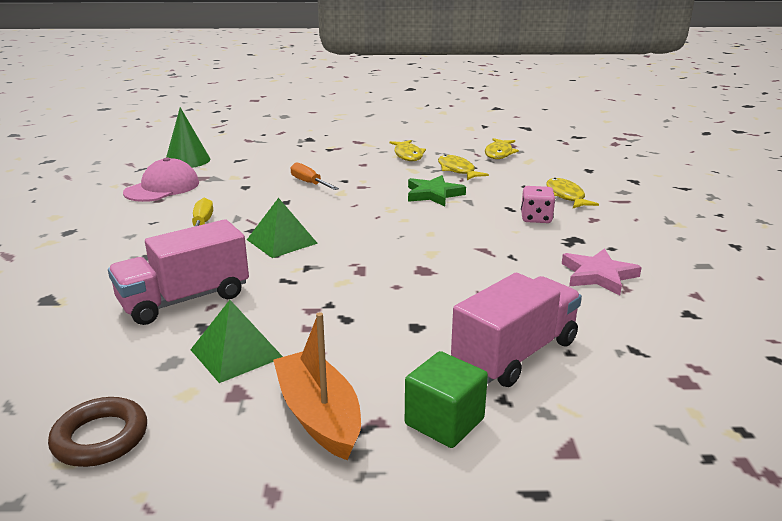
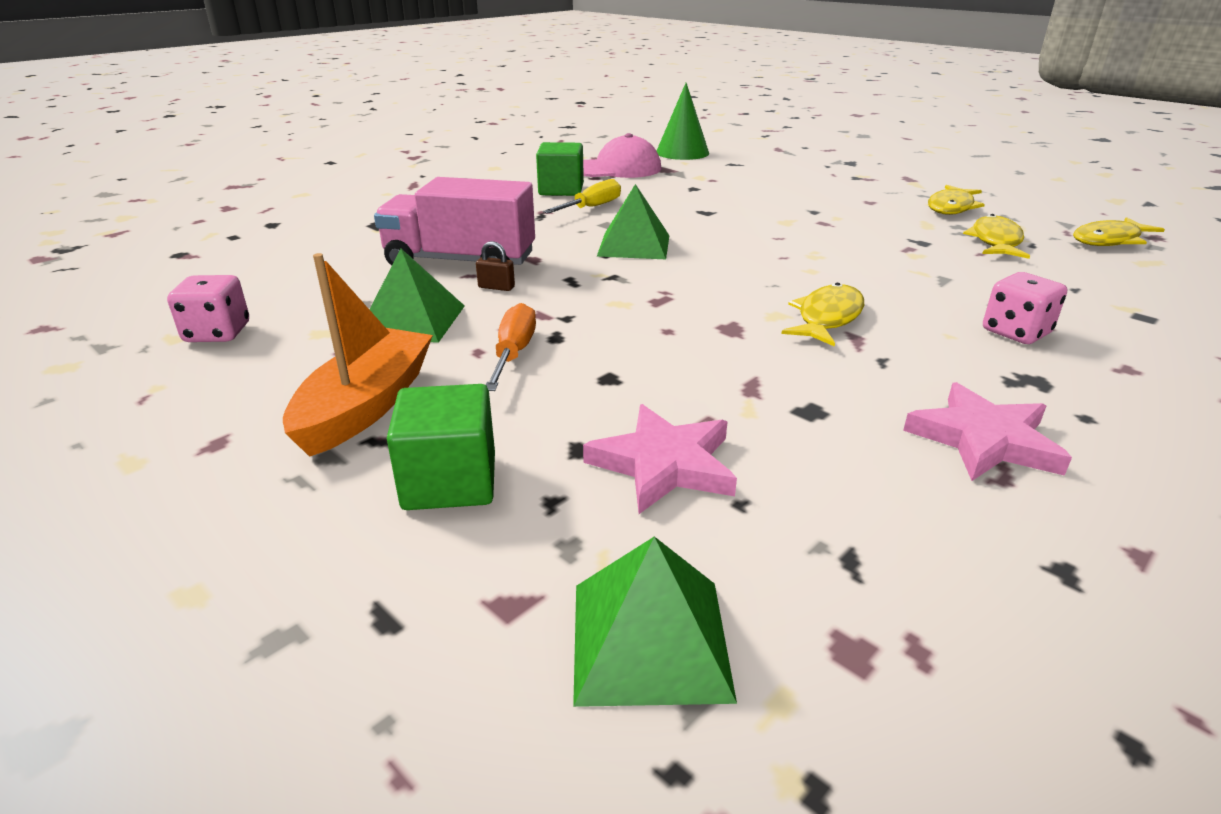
camera: 45 degrees right, 5 degrees up
(100, 438) = (217, 333): brown ring -> pink dice
(152, 218) = (561, 190): none -> green cube
(248, 306) = (496, 287): none -> brown padlock
(309, 183) = (767, 202): orange screwdriver -> orange screwdriver (514, 353)
(433, 194) = (904, 257): green star -> none
(515, 354) = (664, 464): pink truck -> pink star
(566, 196) = (1132, 323): yellow fish -> yellow fish (827, 318)
(631, 424) = (650, 640): none -> green pyramid

